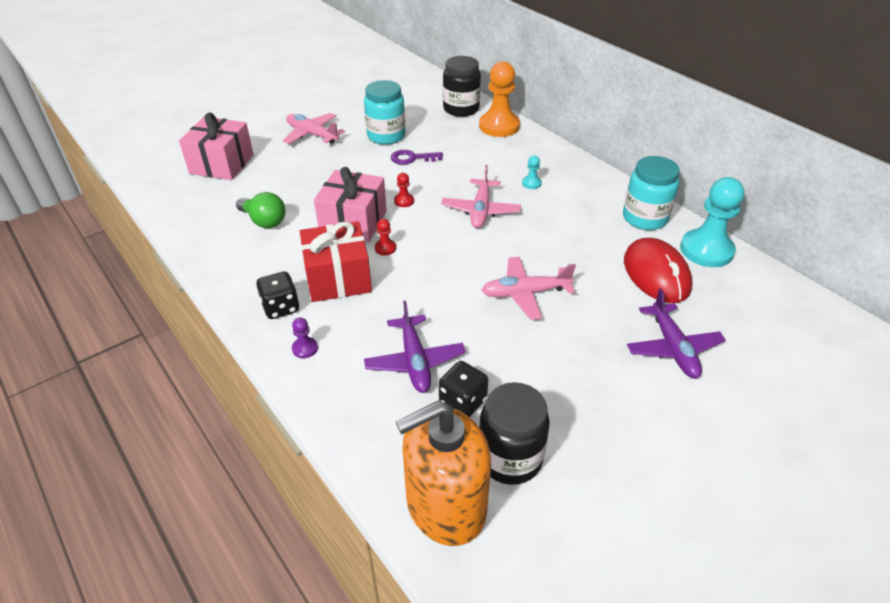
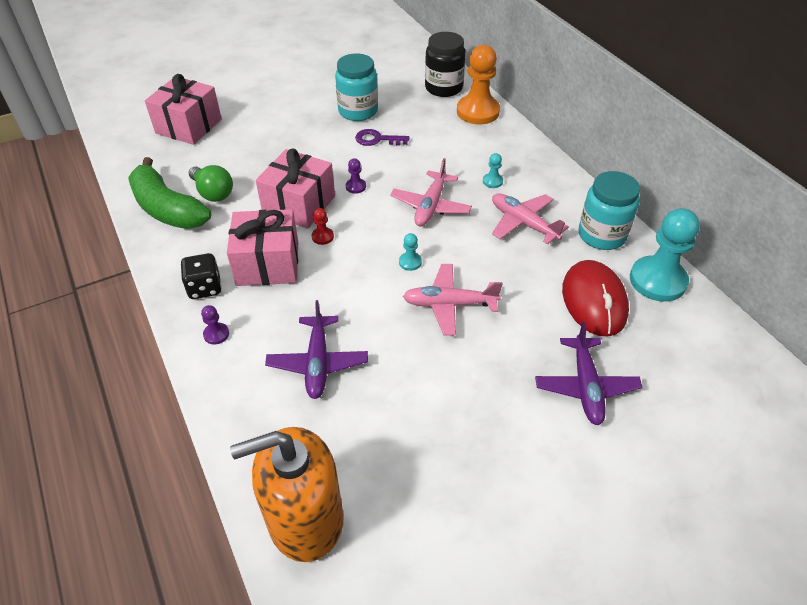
camera: 10 degrees right, 5 degrees up
(221, 240) = (167, 209): none -> green banana
(312, 134) = (284, 102): pink plane -> pink plane (523, 223)
(338, 278) = (268, 263): red gift -> pink gift
(404, 201) = (355, 187): red pawn -> purple pawn
(462, 401) = (352, 413): black dice -> none
(476, 261) = (410, 262): none -> turquoise pawn
(510, 458) = (381, 480): black jar -> none

